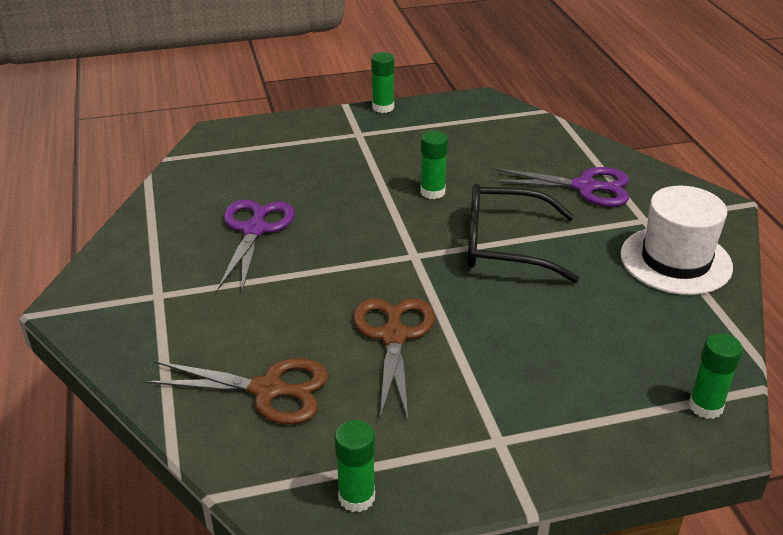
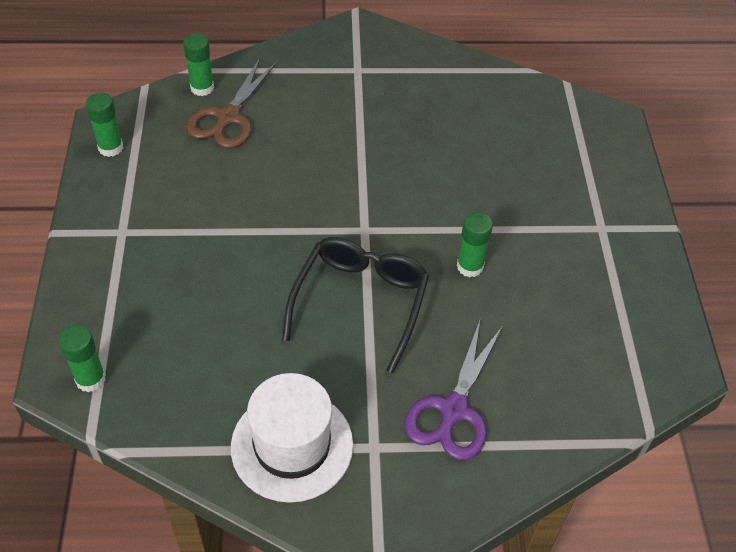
camera: 100 degrees right, 15 degrees up
(254, 230) = (432, 129): purple scissors -> none
(383, 107) = (663, 260): green glue stick -> green glue stick (202, 88)
(394, 336) = (258, 195): brown scissors -> none

